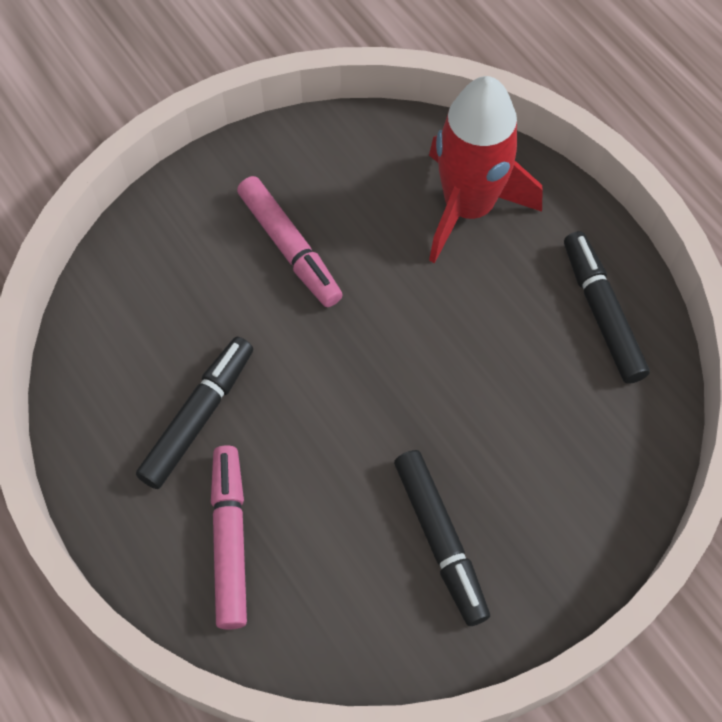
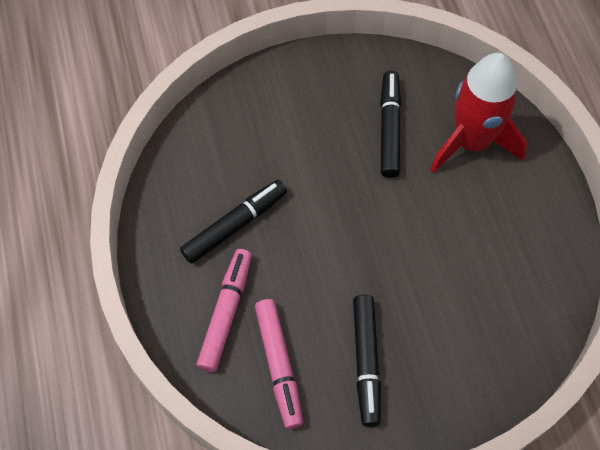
camera: 20 degrees right, 0 degrees up
(289, 248) = (337, 132): pink marker -> pink marker (278, 365)
(602, 312) = (539, 245): black marker -> black marker (389, 128)

